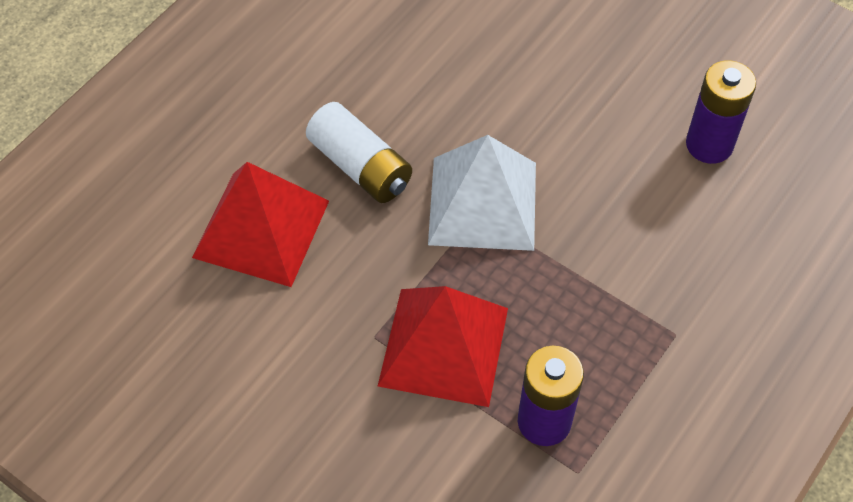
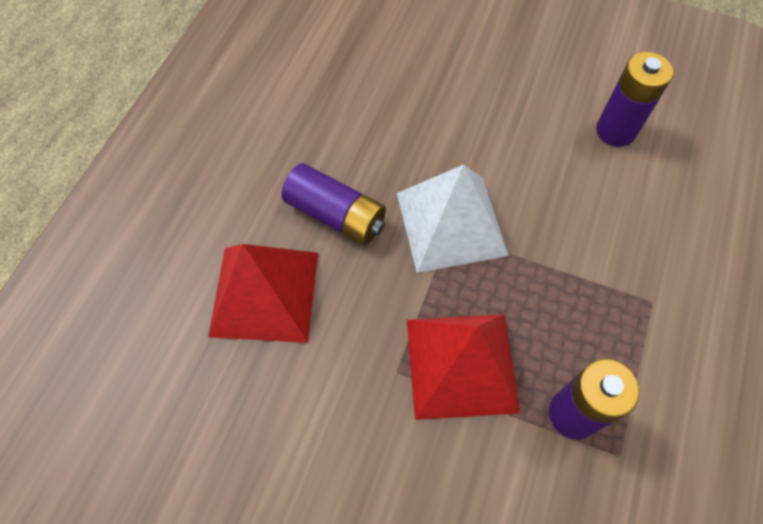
camera: 15 degrees left, 5 degrees up
(360, 166) = (336, 215): white battery -> purple battery

